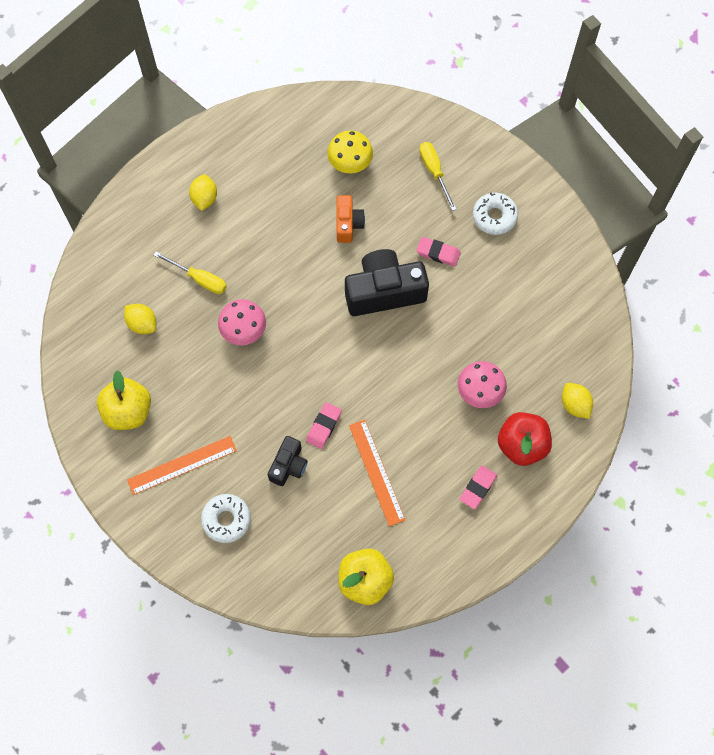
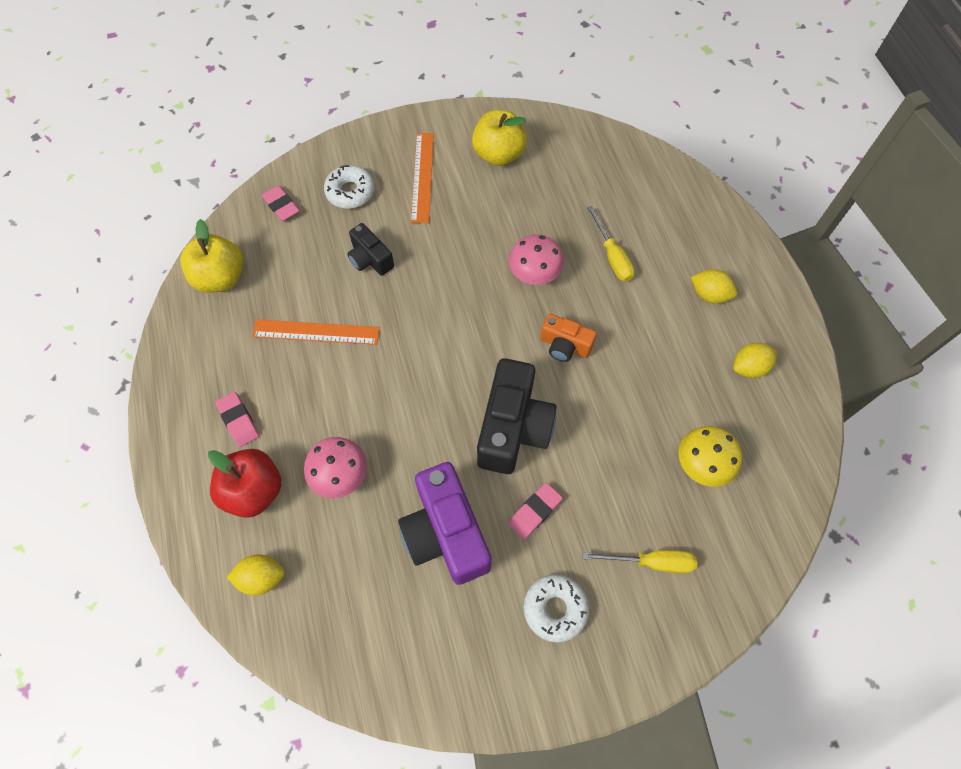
camera: 115 degrees right, 5 degrees down
(142, 324) = (584, 193): yellow lemon -> yellow lemon (749, 367)
(199, 279) = (612, 256): yellow screwdriver -> yellow screwdriver turned 75 degrees counterclockwise
(323, 426) = (391, 304): pink eraser -> pink eraser (281, 206)
(348, 224) = (617, 426): orange camera -> orange camera (564, 346)
(482, 302) = (445, 533): none -> purple camera

